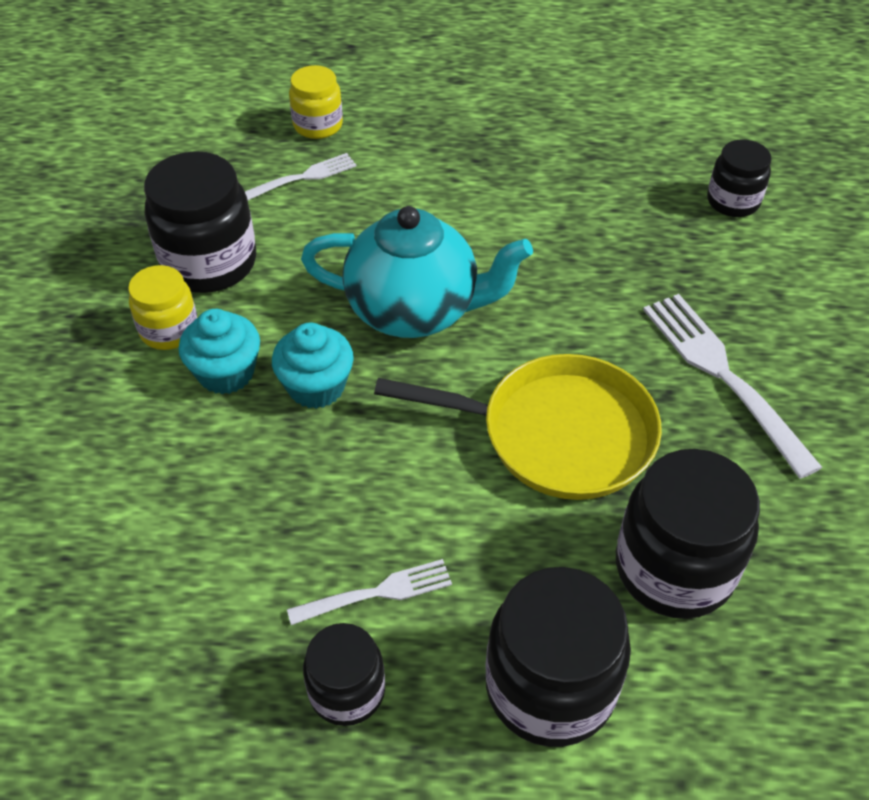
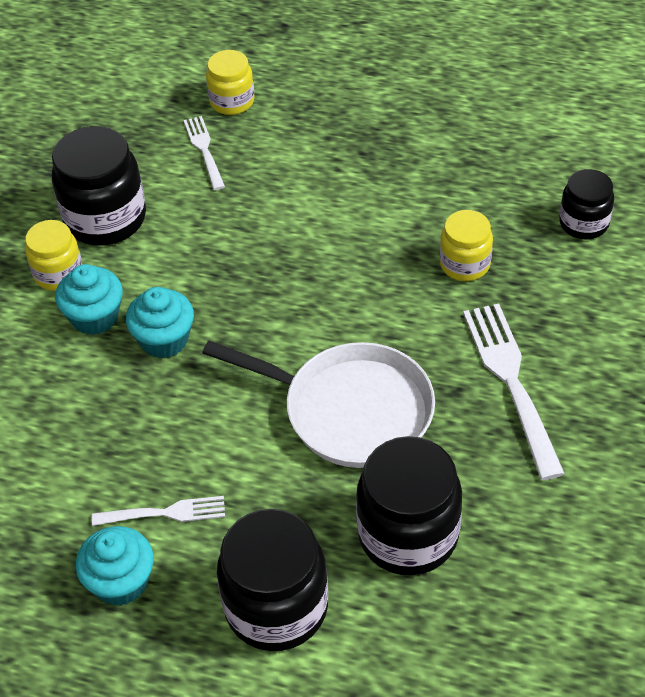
camera: 15 degrees right, 0 degrees up
(302, 178) = (204, 150): white fork -> white fork turned 90 degrees counterclockwise
(347, 691) = (121, 582): black jar -> turquoise cupcake
(415, 310) = (265, 285): turquoise teapot -> none
(557, 434) = (350, 410): yellow pan -> white pan
(625, 258) = (464, 264): none -> yellow jar

